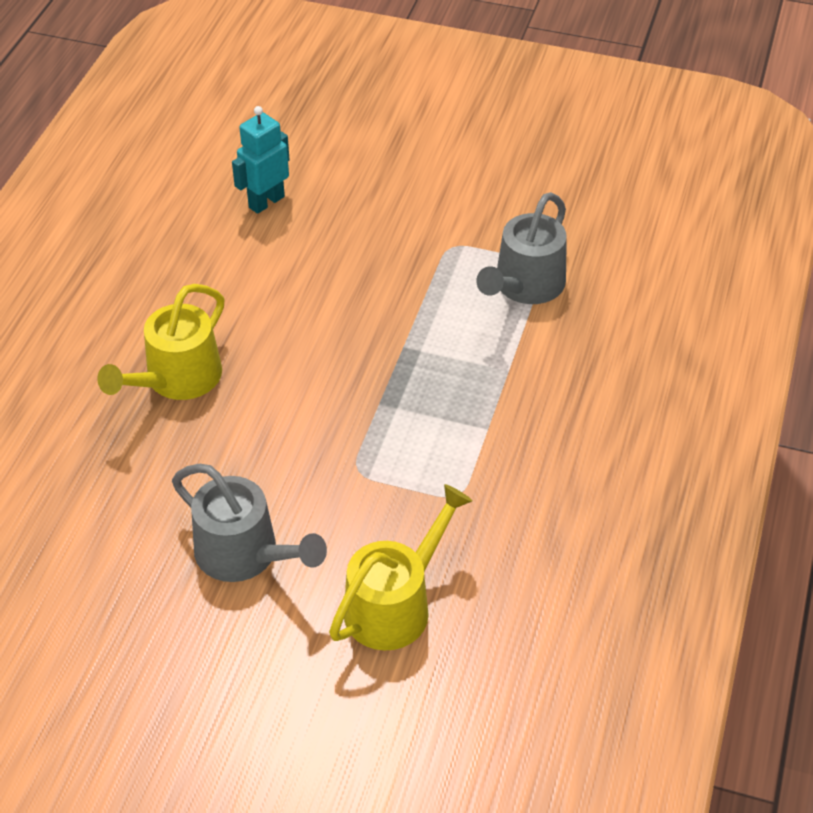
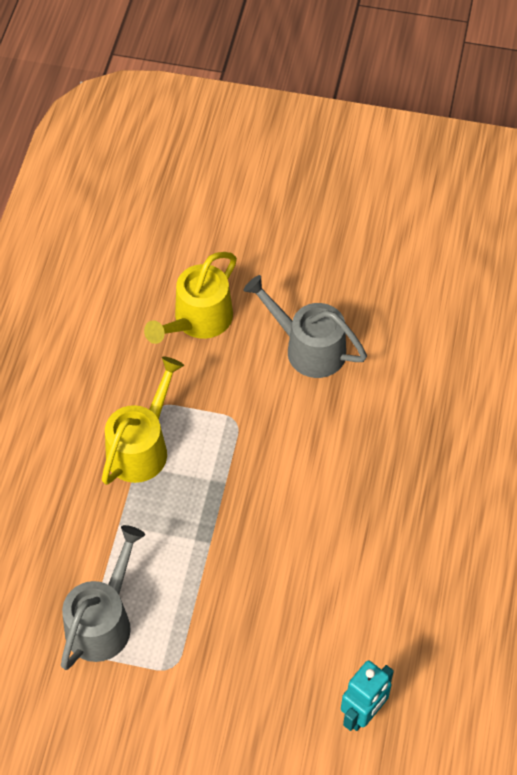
camera: 175 degrees right, 10 degrees up
(176, 380) = (396, 492): yellow watering can -> yellow watering can (142, 446)

